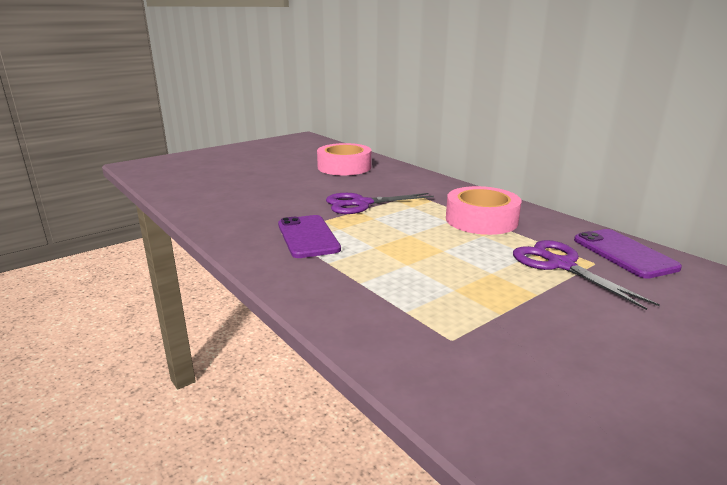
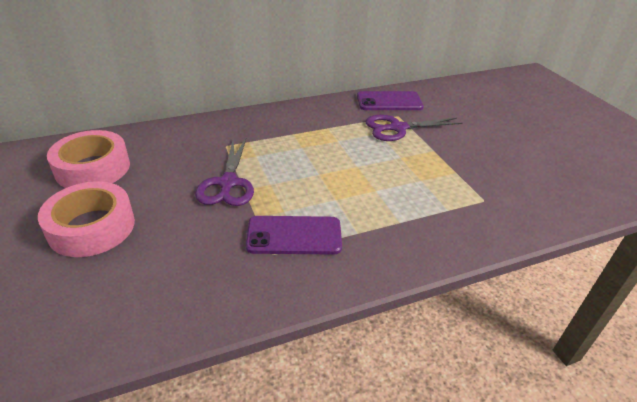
camera: 75 degrees left, 15 degrees up
(481, 220) = (308, 132): pink tape -> pink tape (92, 227)

